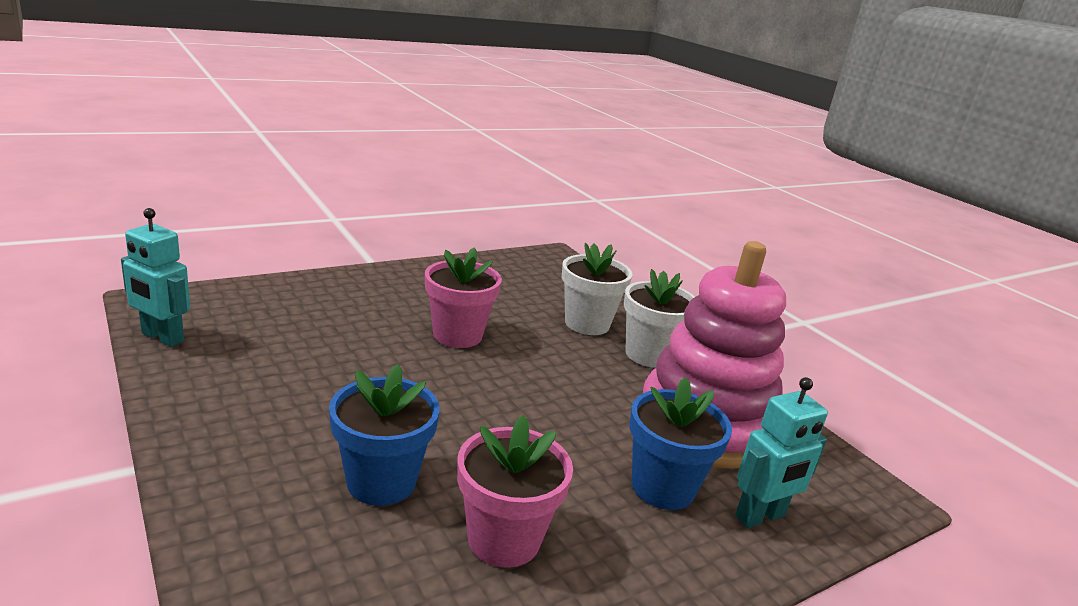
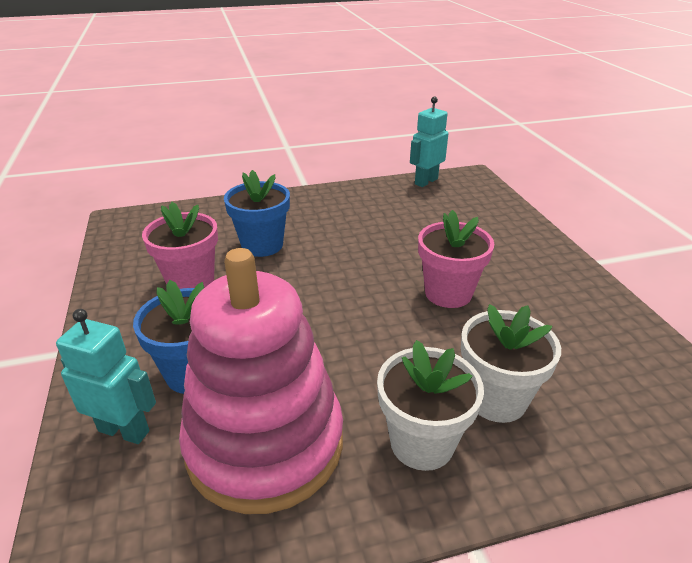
camera: 110 degrees right, 10 degrees up
(760, 517) = (124, 430): turquoise robot -> turquoise robot turned 120 degrees clockwise

